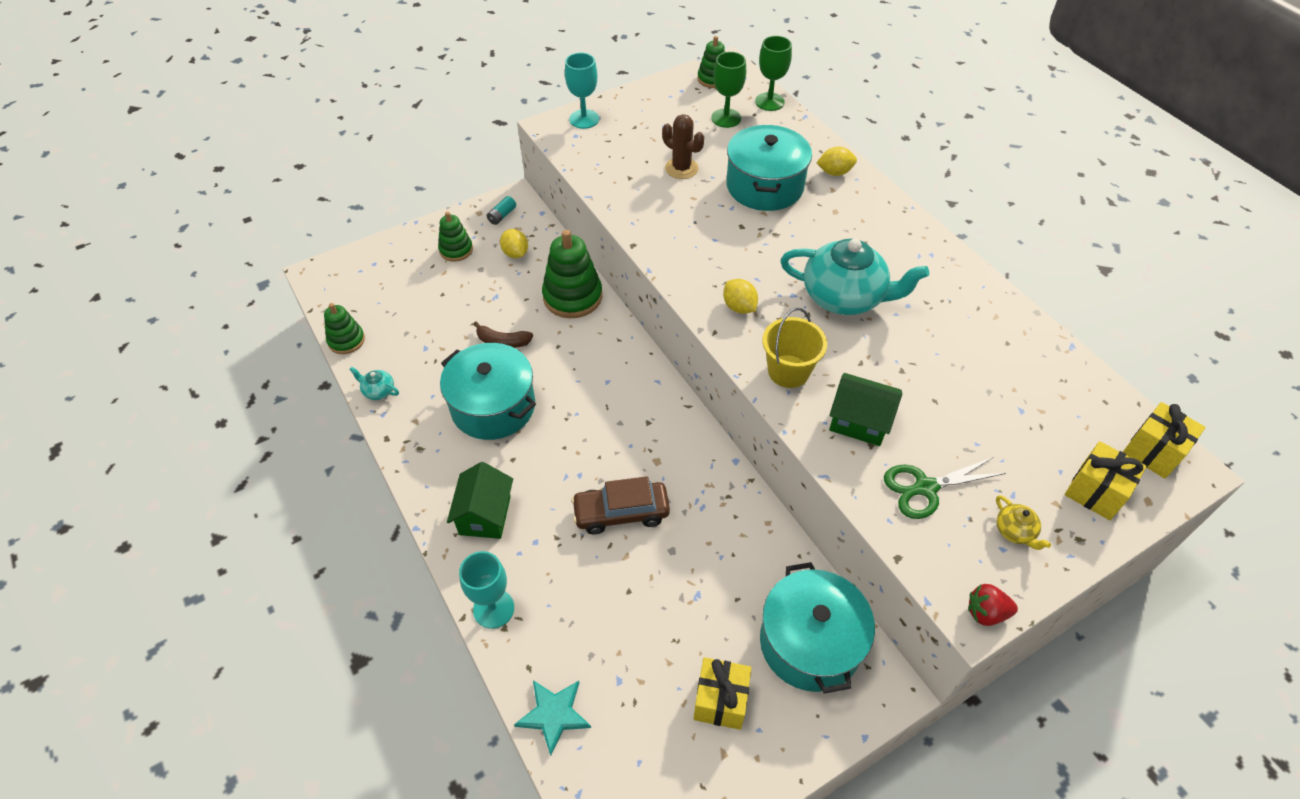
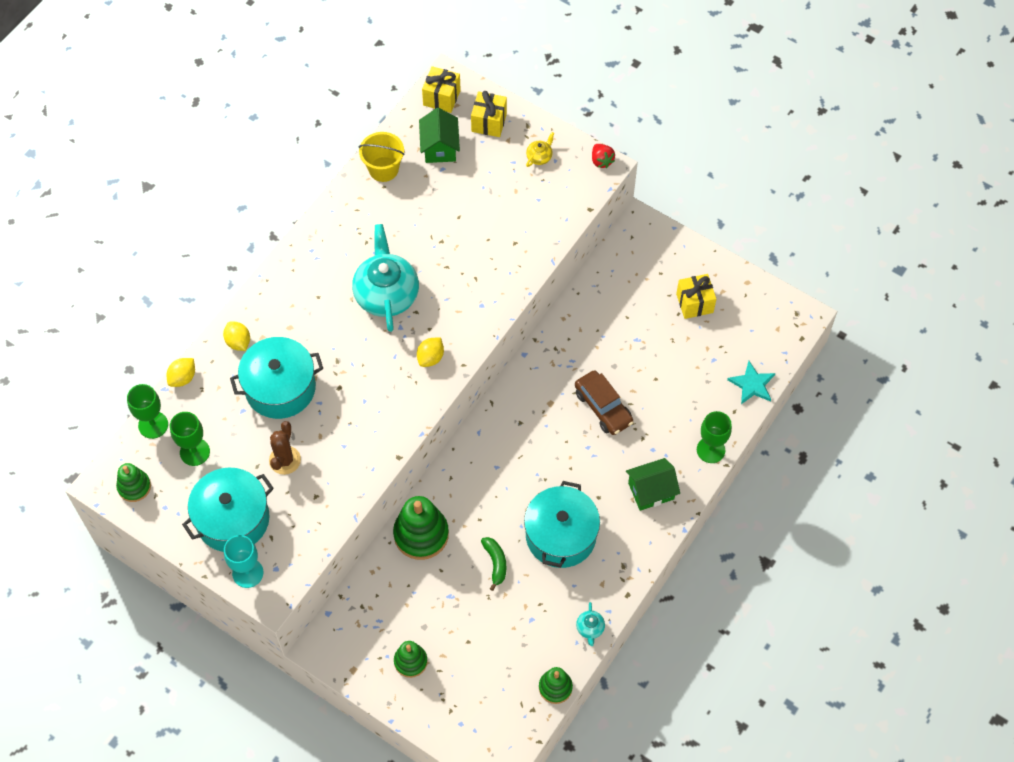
camera: 115 degrees left, 10 degrees up
(493, 609) = (710, 450): turquoise goblet -> green goblet
(502, 215) = (348, 646): turquoise battery -> none
(503, 342) = (495, 563): brown banana -> green banana
(515, 253) = (391, 607): yellow lemon -> yellow lemon (183, 378)
(788, 371) = (477, 307): yellow bucket -> yellow bucket (383, 169)
(810, 642) = (633, 270): turquoise pot -> turquoise pot (233, 519)
(859, 421) = (499, 254): green house -> green house (440, 147)
(925, 488) = (532, 206): green scissors -> none

